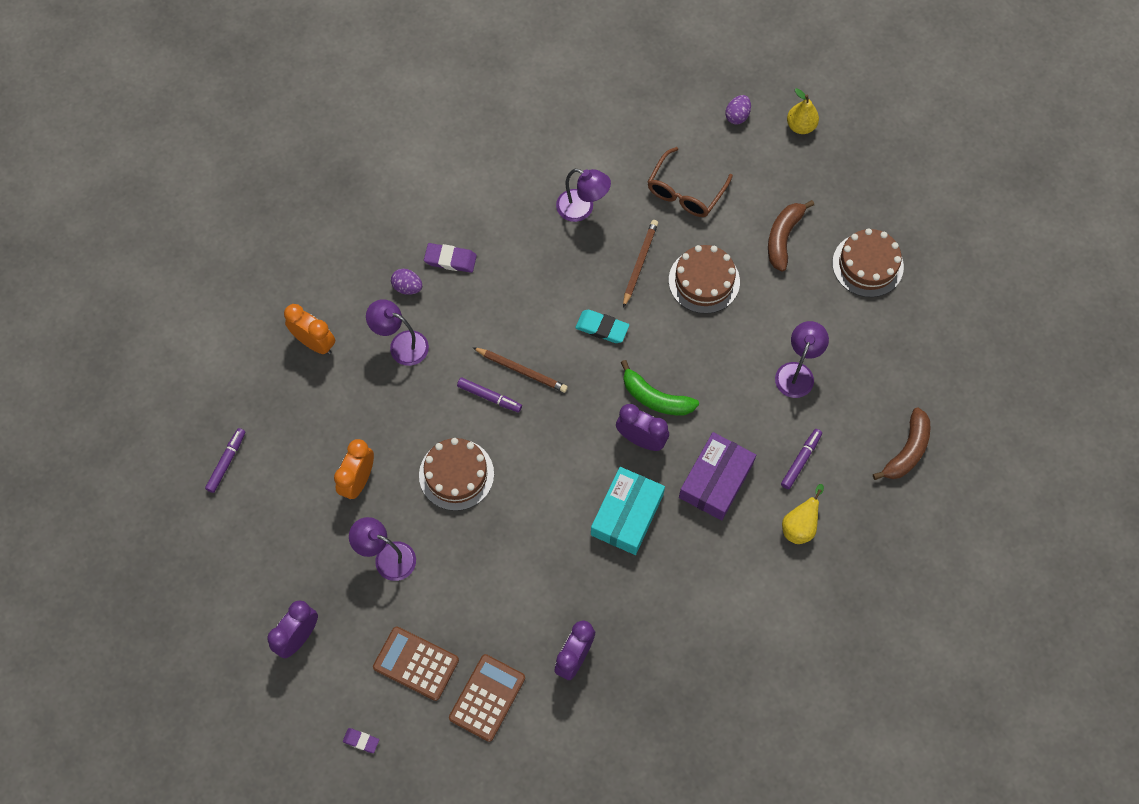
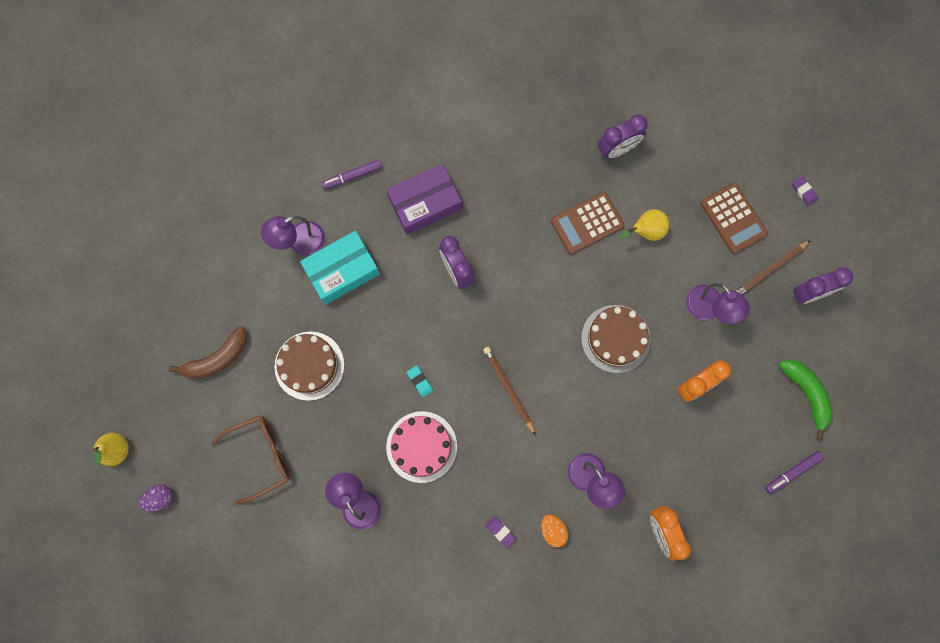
camera: 145 degrees left, 10 degrees up
(407, 287) = (553, 530): purple egg -> orange egg
(450, 260) = (500, 531): purple eraser -> purple eraser, size x0.62
(487, 698) = (696, 163): brown calculator -> brown calculator (587, 223)
(489, 397) = (549, 384): purple marker -> none
(562, 280) = (421, 446): none -> pink cake
(602, 328) = (420, 381): turquoise eraser -> turquoise eraser, size x0.62
(627, 515) = (508, 222): turquoise box -> turquoise box (342, 271)
(639, 263) = (348, 417): brown pencil -> brown pencil (769, 270)
(655, 398) = (421, 296): green banana -> green banana (806, 394)
(799, 526) = (391, 132): yellow pear -> yellow pear (645, 231)
(867, 265) = (173, 289): brown cake -> none
(907, 451) = (271, 132): brown banana -> none

